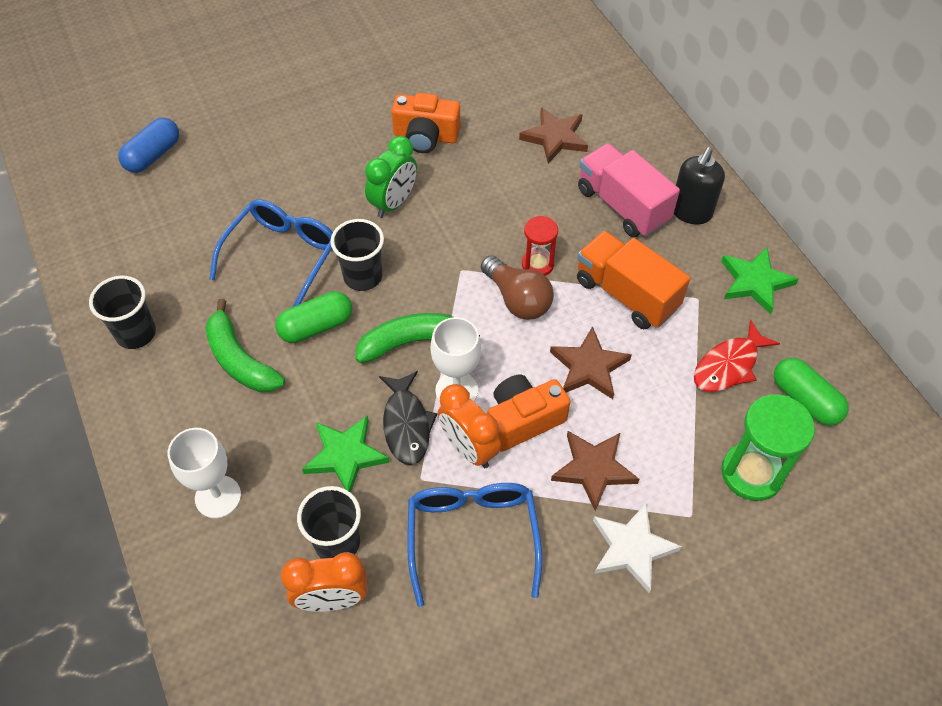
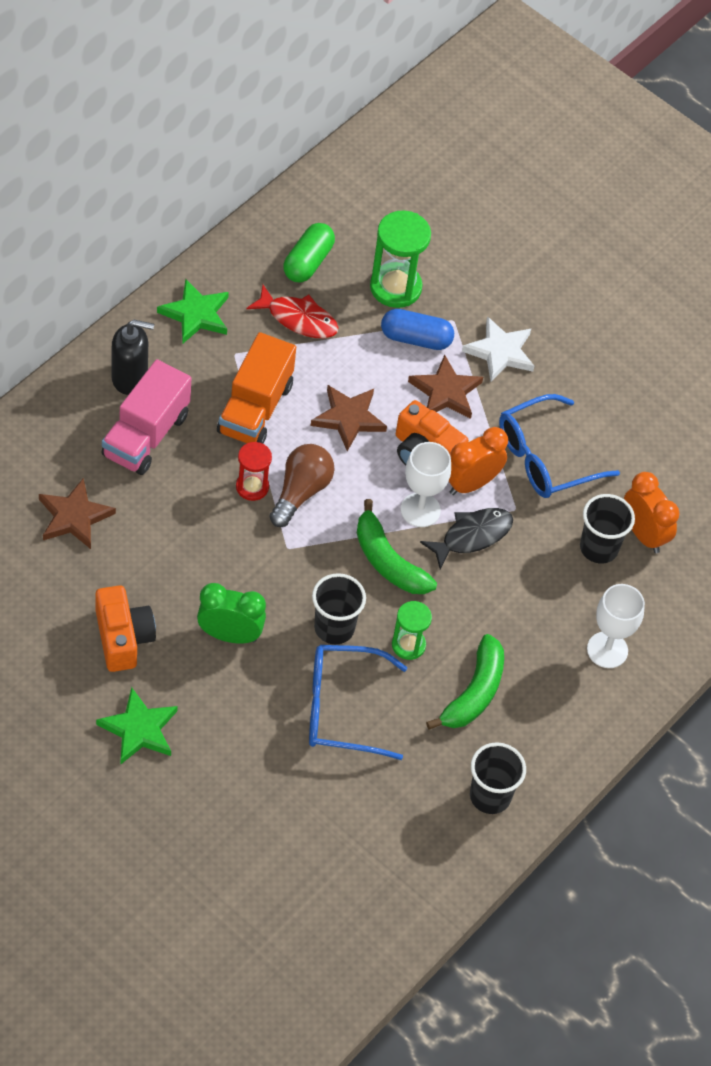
camera: 120 degrees left, 0 degrees up
(153, 155) = (265, 900): blue capsule -> blue capsule (416, 338)
(316, 326) = (408, 645): green capsule -> green hourglass
(345, 455) = (523, 571): green star -> green star (139, 729)
(468, 448) = (471, 484): orange clock -> orange clock turned 150 degrees counterclockwise

